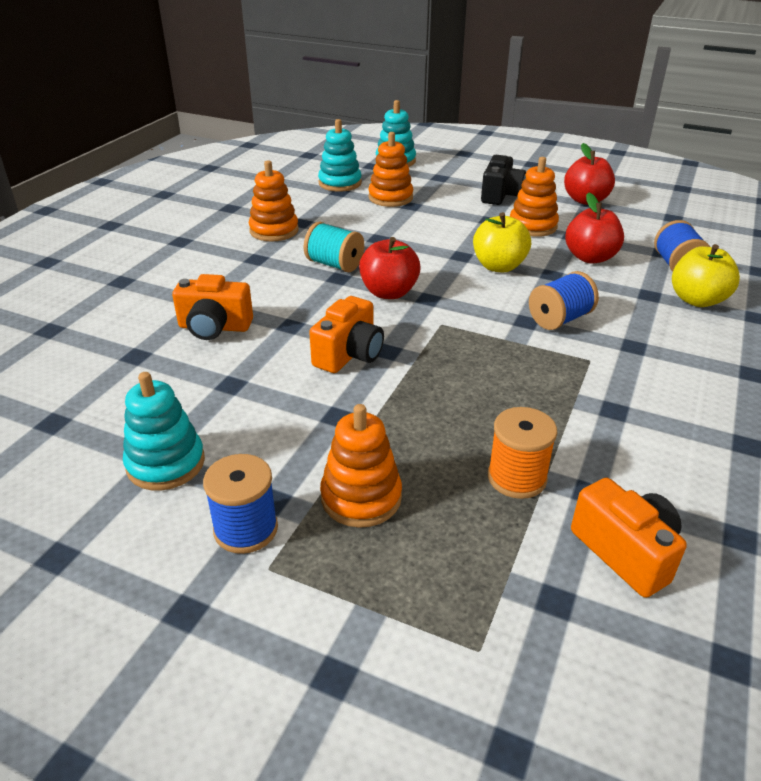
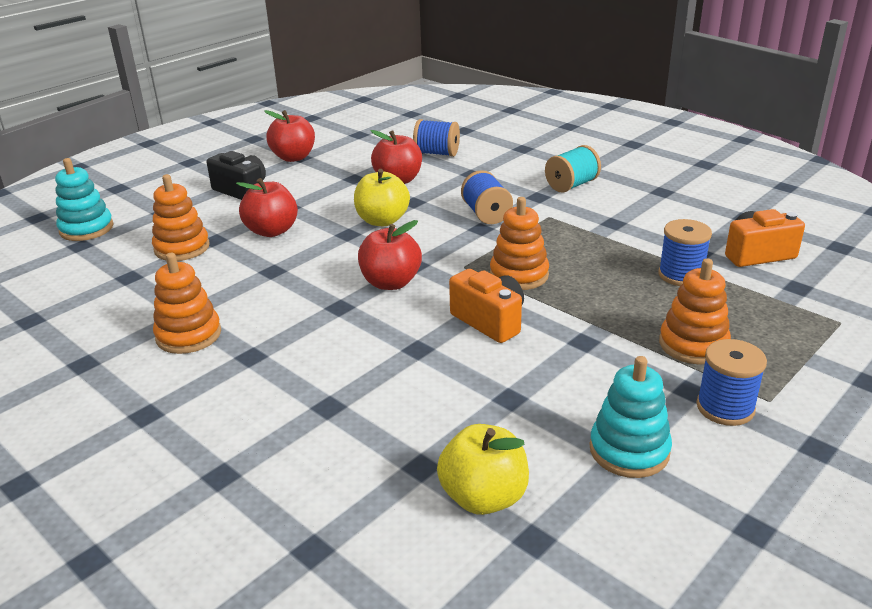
camera: 70 degrees left, 5 degrees down
(214, 327) = (392, 401): orange camera -> none
(334, 264) = (309, 305): turquoise spool -> turquoise spool (571, 185)
(340, 183) = (105, 273): turquoise stacking toy -> none
(441, 223) = (272, 231): none -> red apple
(517, 478) = (681, 275): orange spool -> blue spool
(532, 226) = (320, 190): orange stacking toy -> orange stacking toy (519, 275)
(697, 300) = (489, 160): yellow apple -> yellow apple (483, 497)

